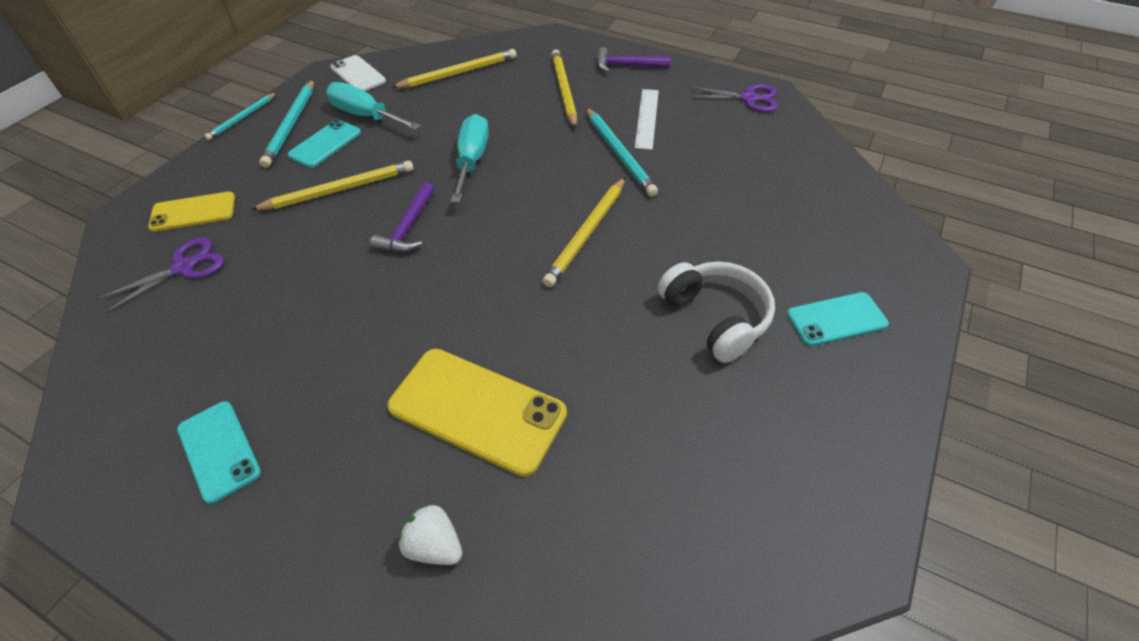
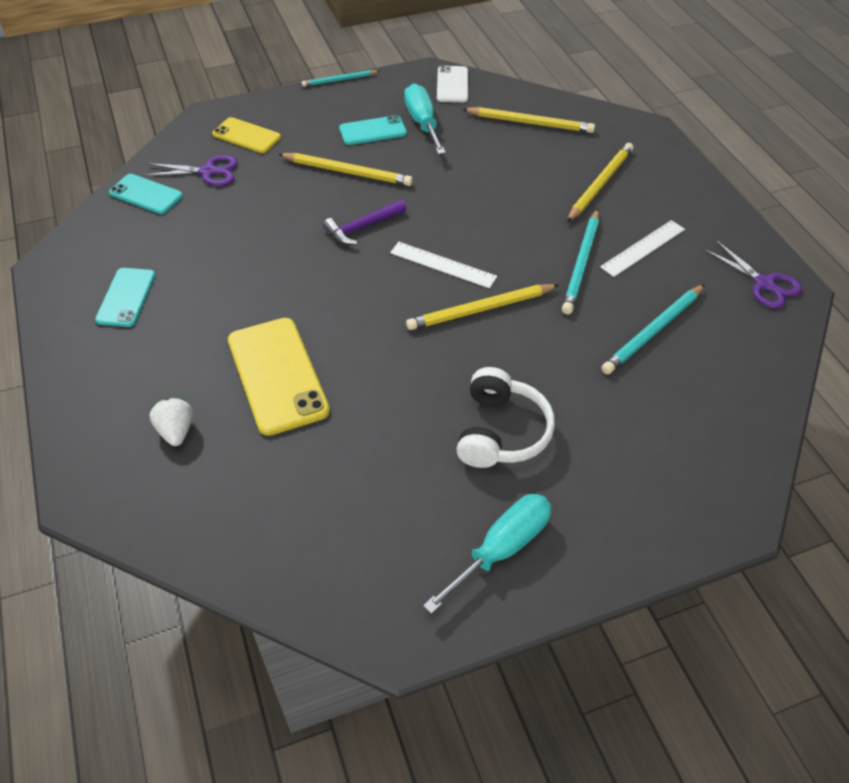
camera: 40 degrees right, 0 degrees up
(291, 125) = (365, 103): turquoise pencil -> turquoise pencil (653, 331)
(472, 160) = (460, 202): turquoise screwdriver -> turquoise screwdriver (501, 548)
(515, 217) = (443, 265): none -> white ruler
(627, 66) = (684, 191): purple hammer -> none
(836, 319) = (594, 499): turquoise phone -> turquoise phone (146, 194)

